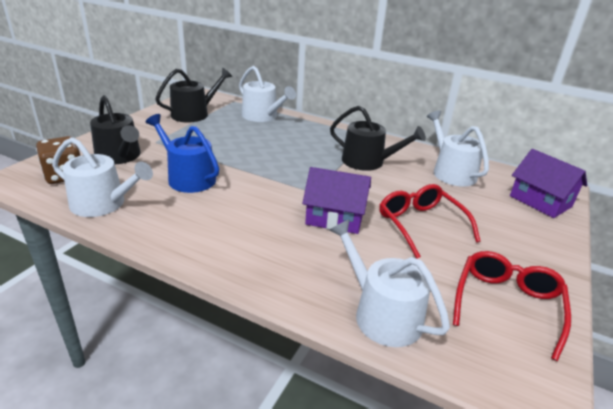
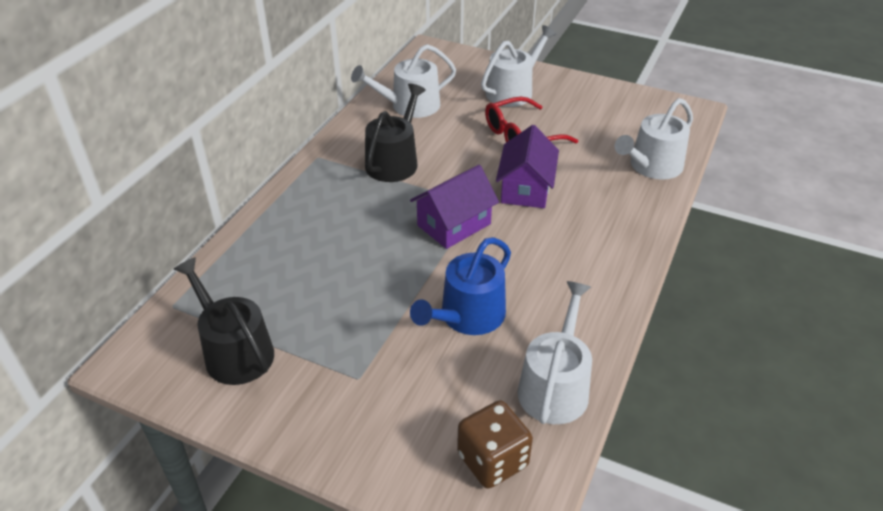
camera: 90 degrees left, 10 degrees up
(120, 156) = (418, 410): black watering can -> none
(262, 116) = (247, 262): white watering can -> white watering can (513, 91)
(507, 304) = (615, 108): red glasses -> none
(540, 201) = (459, 65): purple house -> purple house (454, 225)

